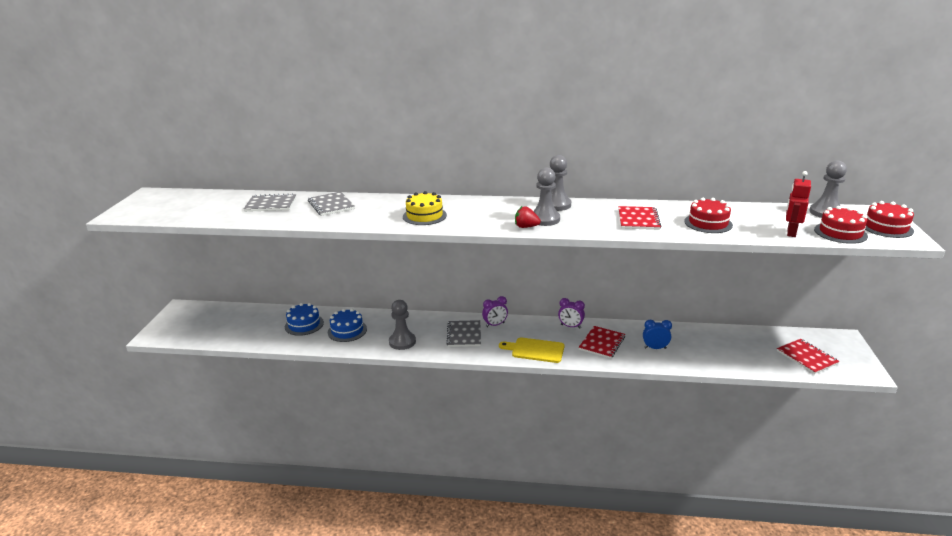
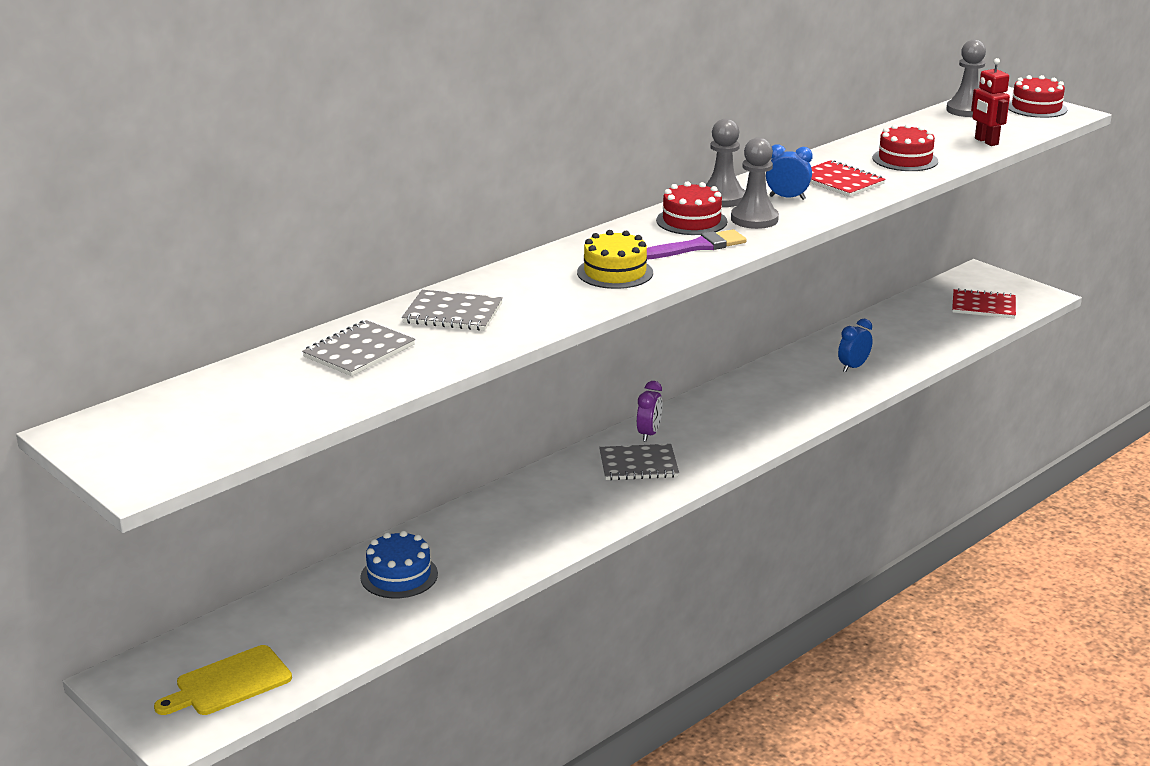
camera: 50 degrees left, 0 degrees up
(347, 330) = (480, 546): blue cake -> none
(402, 342) = (583, 515): grey pawn -> none
(464, 335) = (638, 464): grey notebook -> grey notebook turned 45 degrees counterclockwise
(485, 220) = (697, 247): none -> purple brush
(526, 227) = (758, 235): red strawberry -> none
(535, 350) = (749, 435): yellow cutting board -> yellow cutting board (229, 683)
(570, 326) = (732, 390): purple clock -> none
(588, 216) = (787, 198): none -> blue clock
(602, 343) = (797, 390): red notebook -> none
(840, 233) = (1018, 126): red cake -> red cake (691, 221)

